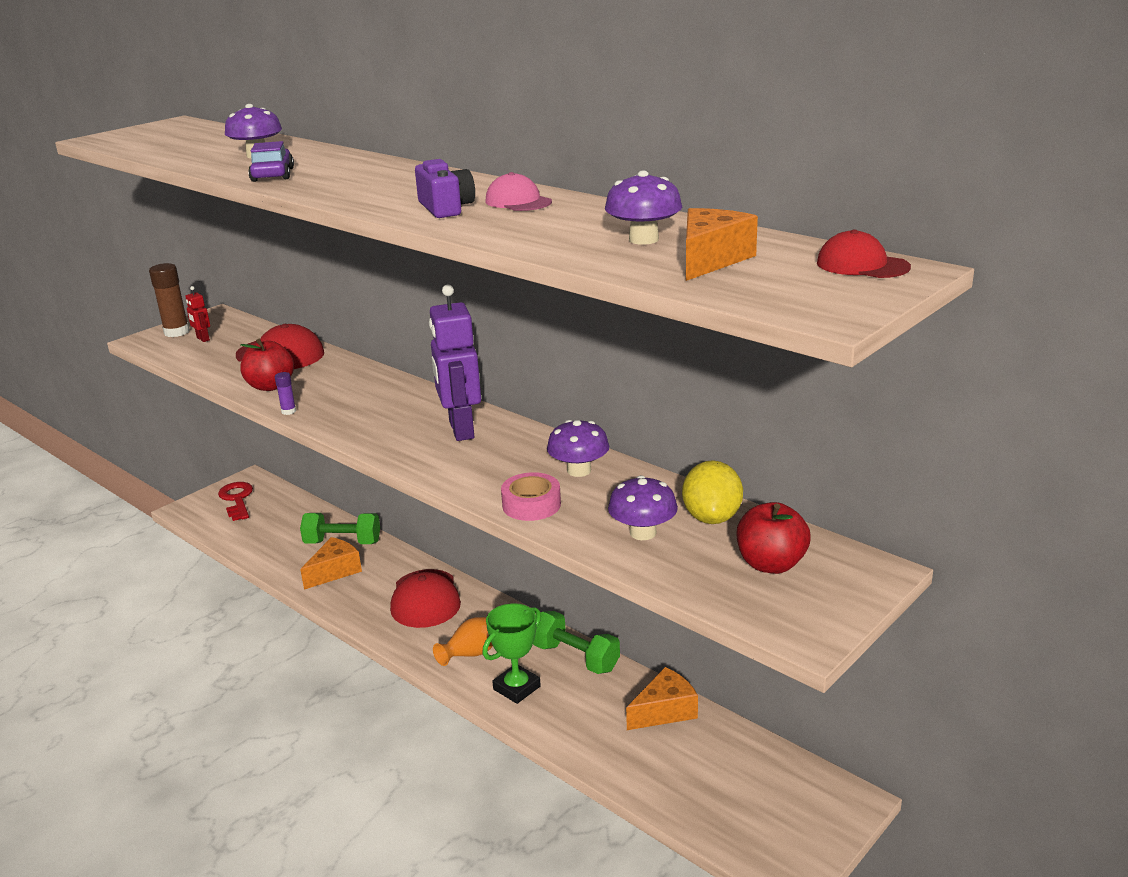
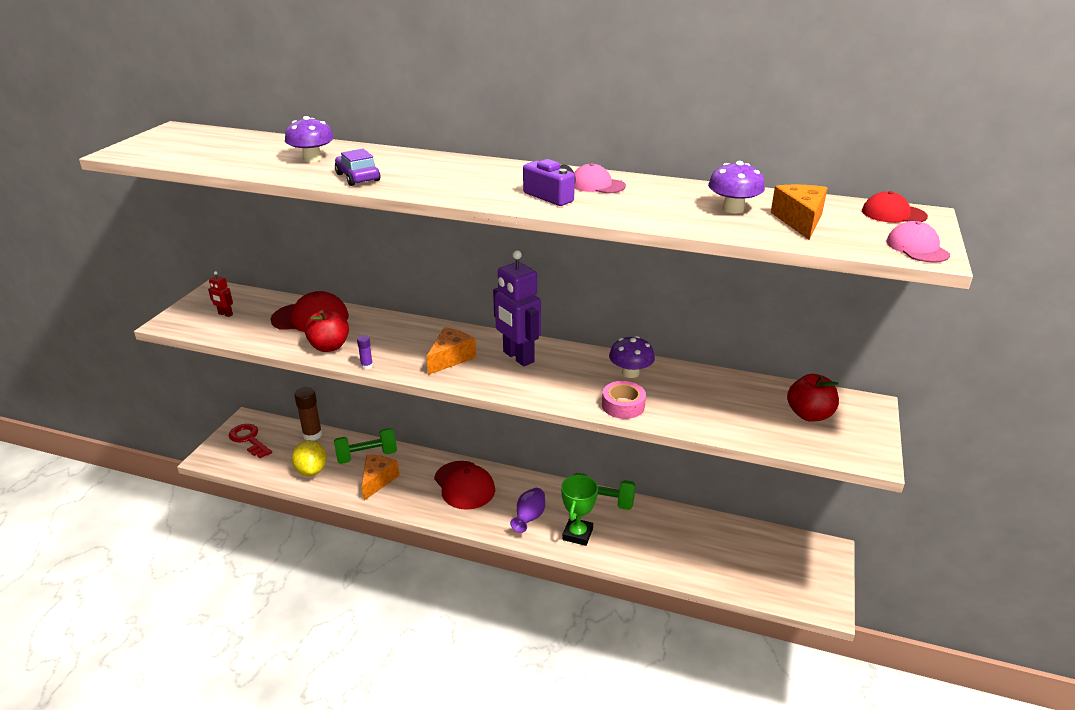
camera: 25 degrees left, 5 degrees up
(176, 332) = (194, 311): brown glue stick -> brown glue stick (312, 435)
(472, 654) = (529, 518): orange vase -> purple vase
(643, 533) = (714, 410): purple mushroom -> none
(665, 711) = (684, 523): orange cheese -> orange cheese (451, 358)
(712, 517) = (745, 390): yellow lemon -> yellow lemon (311, 470)
(825, 305) = (917, 248): none -> pink cap

